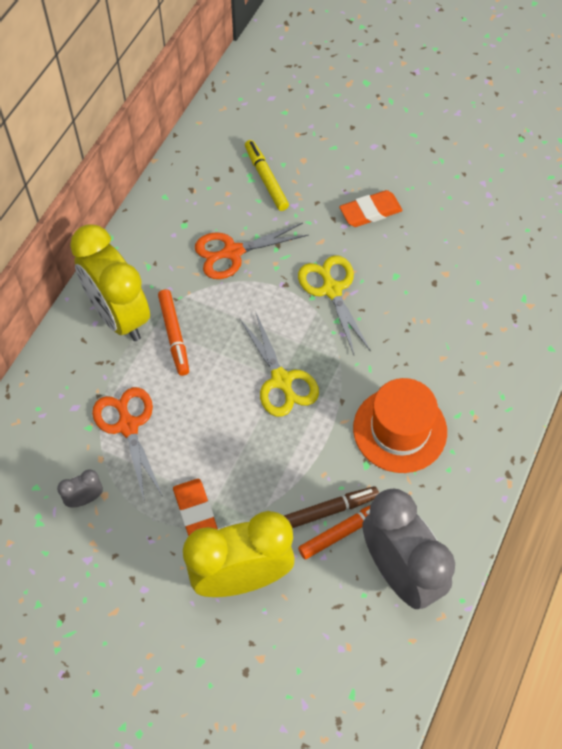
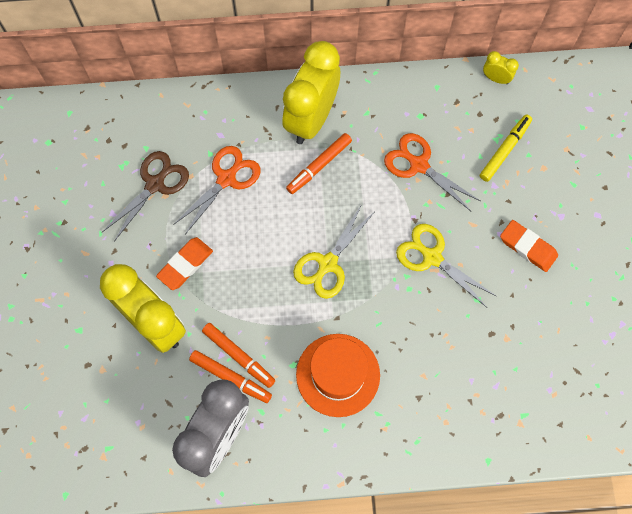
camera: 60 degrees right, 10 degrees up
(85, 499) = (155, 184): grey clock -> brown scissors
(191, 148) = (496, 78): none -> yellow clock
(327, 511) = (239, 356): brown marker -> orange marker
(332, 290) = (432, 257): yellow scissors -> yellow scissors turned 90 degrees counterclockwise

